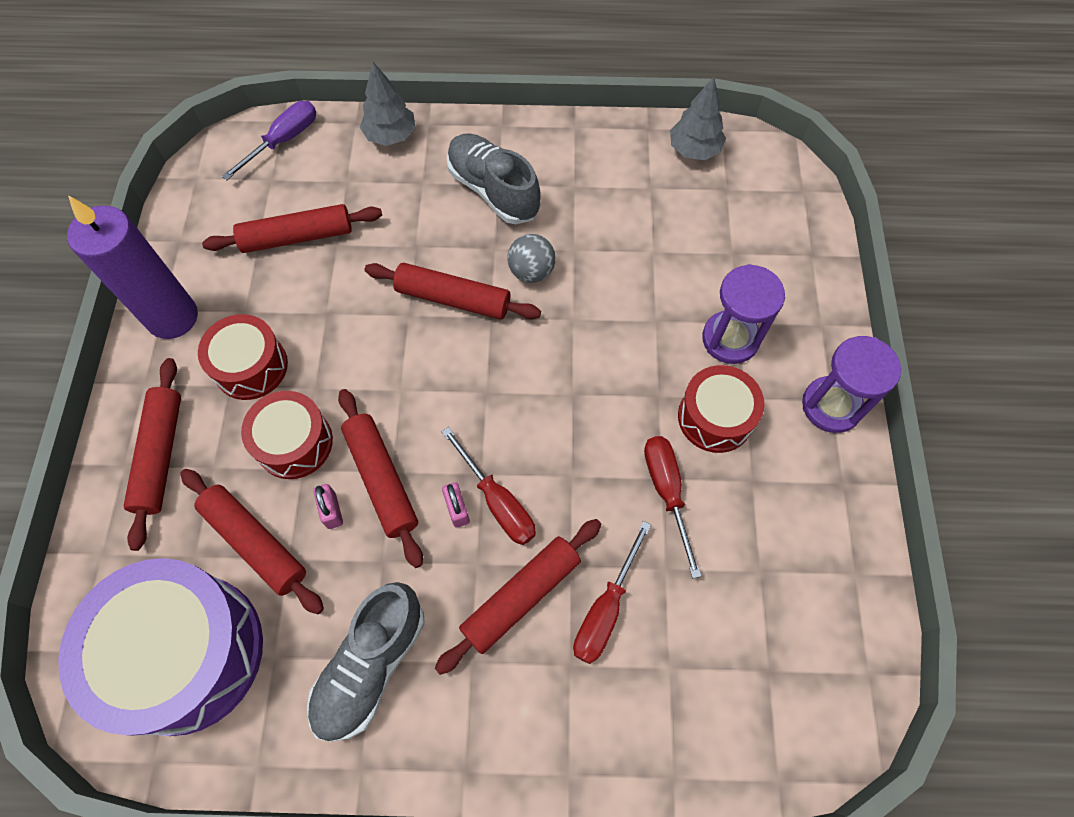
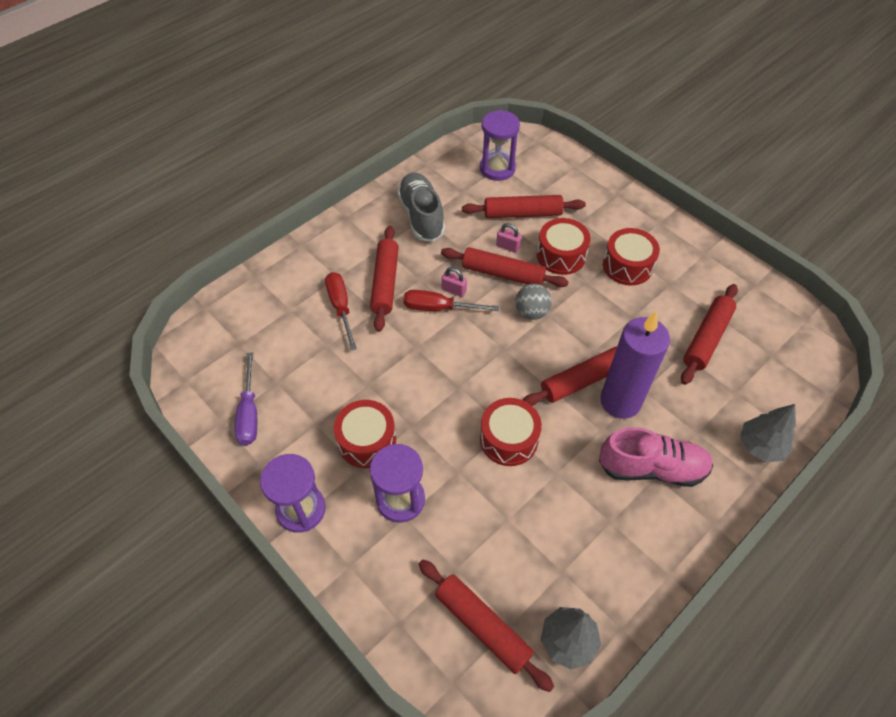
camera: 135 degrees right, 10 degrees down
(160, 455) = (607, 207): red rolling pin -> red rolling pin (482, 625)
(172, 317) = (694, 254): purple candle -> purple candle (620, 401)
(186, 653) = (497, 168): purple drum -> purple hourglass
(283, 141) = (806, 383): purple screwdriver -> purple screwdriver (249, 413)
(493, 190) = (651, 468): grey shoe -> pink shoe
(531, 271) = (562, 435): grey ball -> grey ball (531, 312)
(581, 307) = (508, 439): none -> red drum
(667, 492) = (358, 379): red screwdriver -> none

